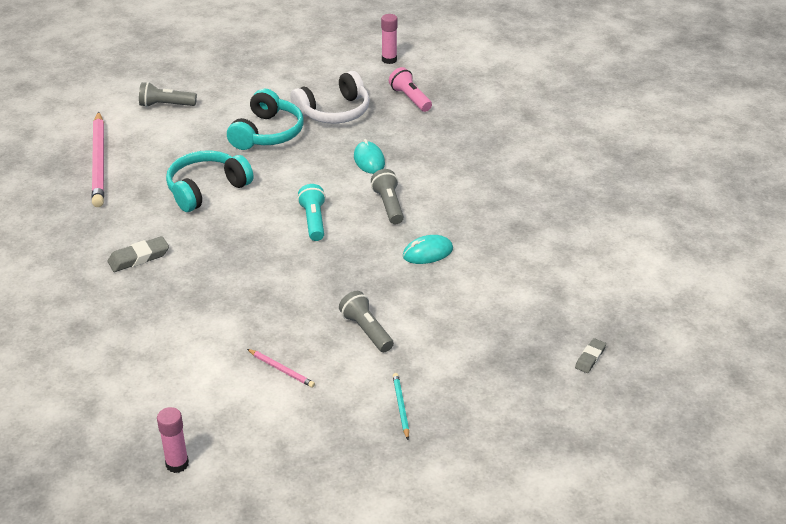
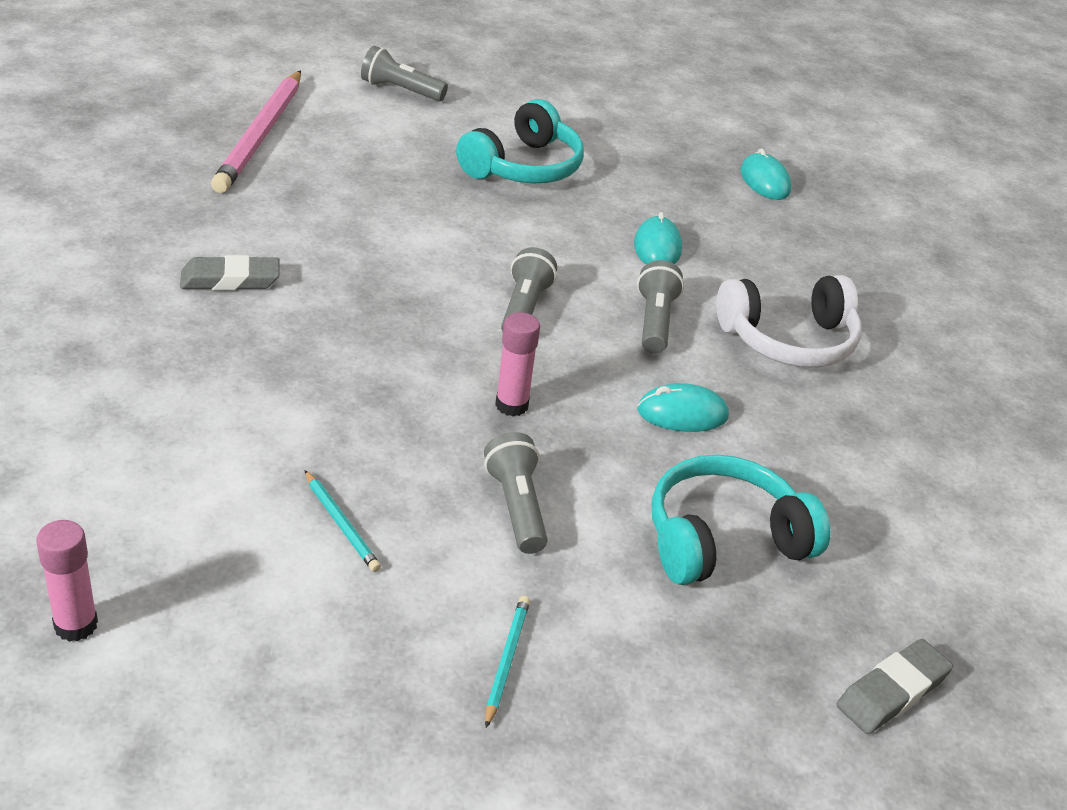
camera: 15 degrees right, 0 degrees up
(206, 189) = (389, 215): turquoise headphones -> turquoise headphones (724, 539)
(281, 369) = (341, 523): pink pencil -> turquoise pencil
(313, 221) = (524, 309): turquoise flashlight -> grey flashlight
(334, 112) = (639, 166): white headphones -> white headphones (789, 340)
(389, 60) = (758, 121): pink glue stick -> pink glue stick (511, 405)
(410, 98) = (764, 181): pink flashlight -> turquoise mouse
(590, 358) = (892, 692): grey eraser -> grey eraser, size x1.54

